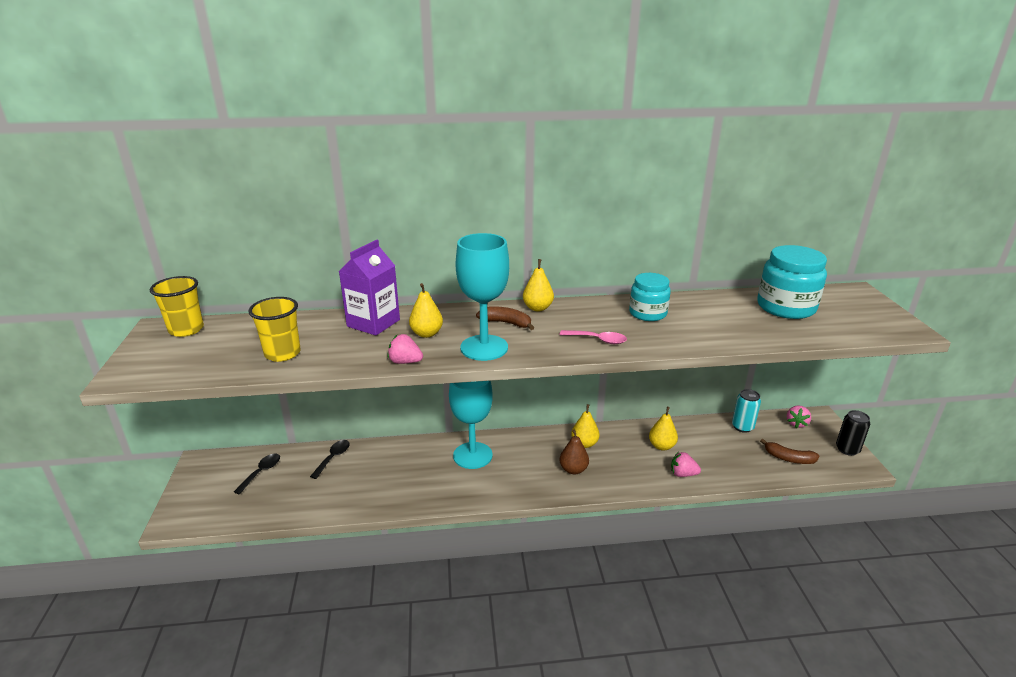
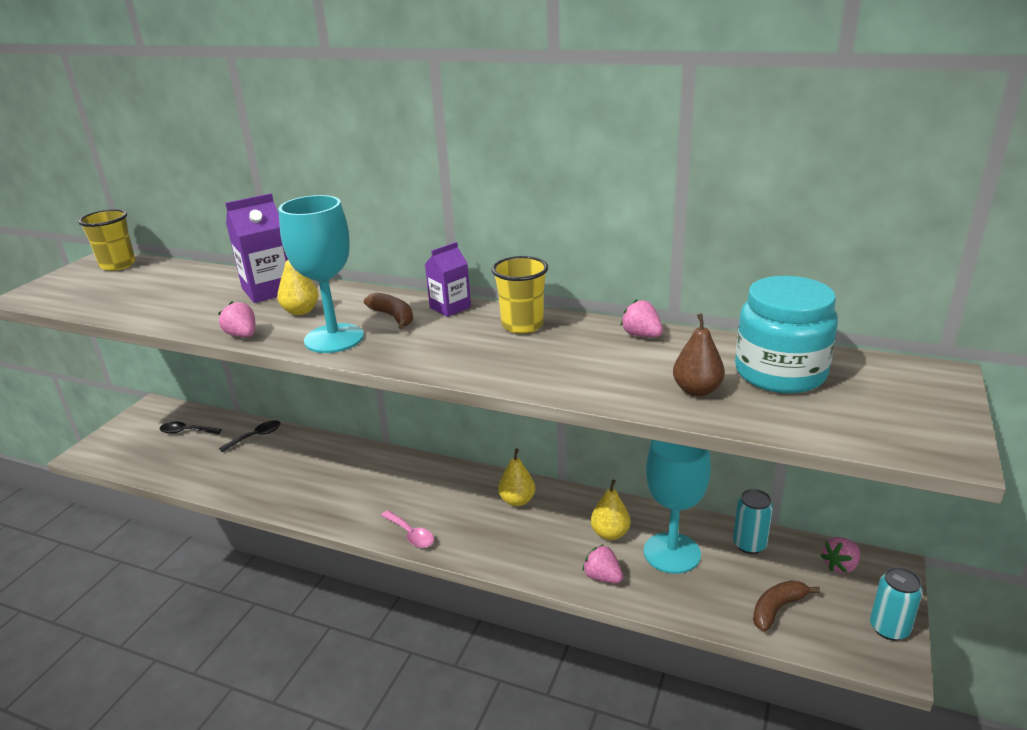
camera: 30 degrees right, 0 degrees up
(261, 472) = (186, 432): black spoon -> black spoon turned 135 degrees counterclockwise
(282, 353) = (156, 303): yellow cup -> yellow cup (522, 325)
(472, 455) = (384, 475): turquoise goblet -> turquoise goblet (672, 553)
(538, 308) = (450, 307): yellow pear -> purple carton
(573, 469) = (475, 526): brown pear -> brown pear (697, 390)
(597, 340) = (464, 358): pink spoon -> pink spoon (410, 534)
(647, 313) = (570, 340): turquoise jar -> none
(684, 301) = (641, 335): none -> pink strawberry
(789, 458) = (777, 609): brown banana -> brown banana turned 90 degrees clockwise
(847, 449) = (889, 628): black can -> turquoise can

